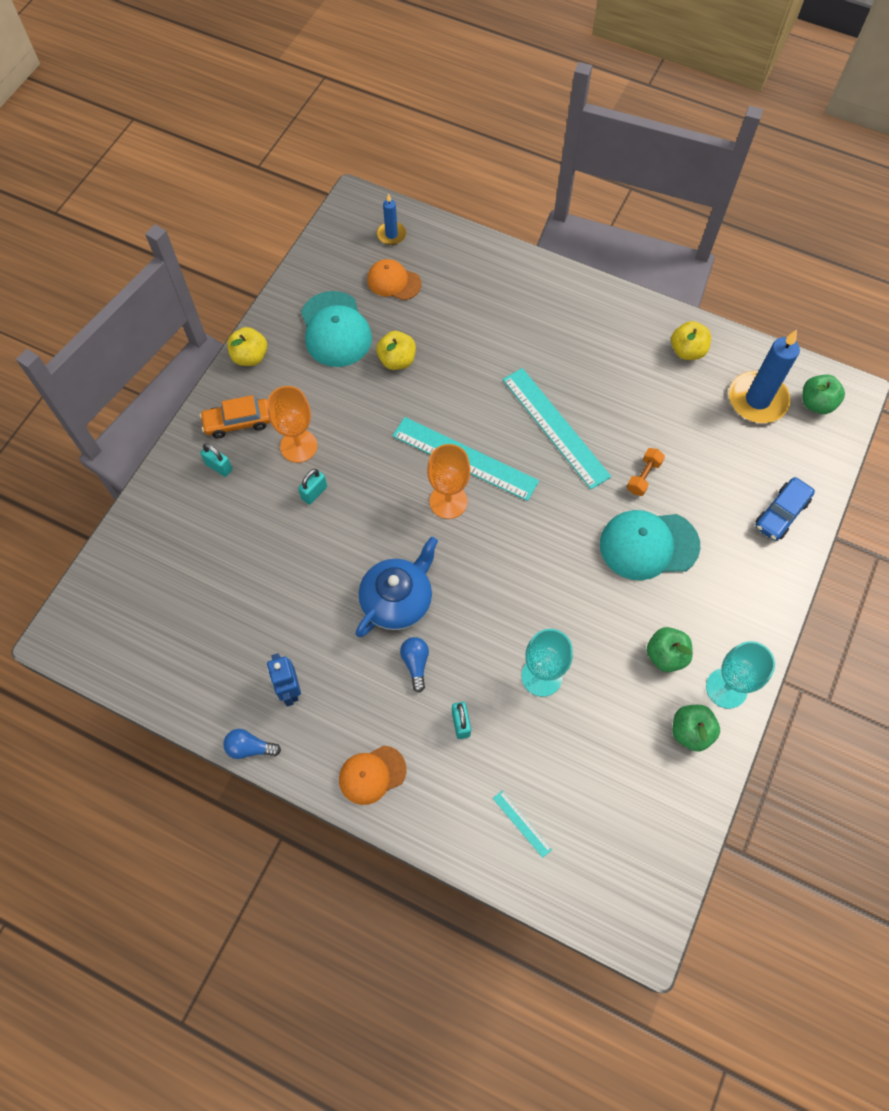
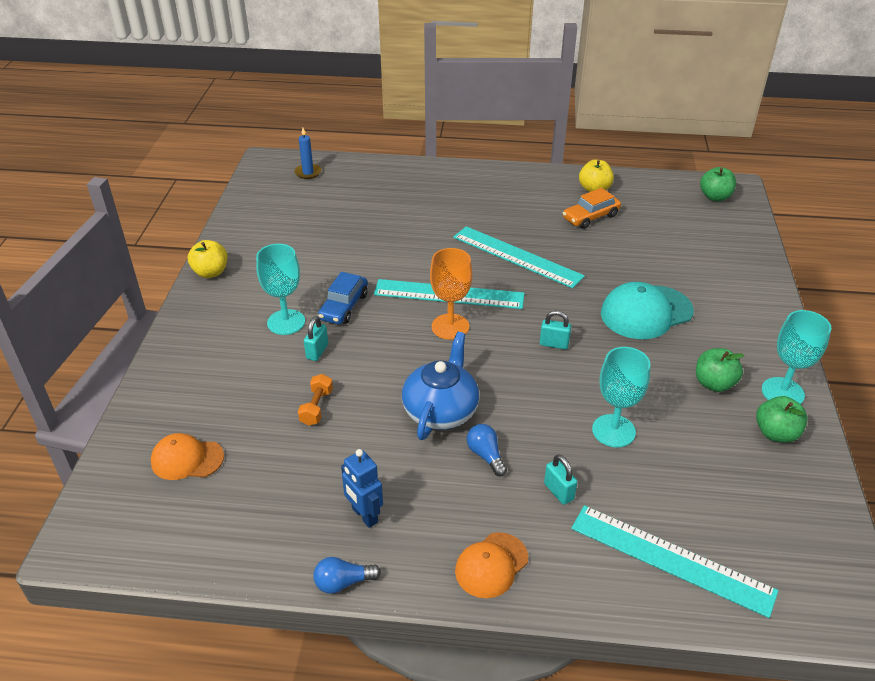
camera: 20 degrees left, 25 degrees down
(219, 467) = (210, 356): turquoise padlock -> turquoise padlock (554, 344)
(238, 422) = (217, 319): orange car -> orange car (590, 217)
(298, 446) = (286, 322): orange goblet -> turquoise goblet
(335, 330) = (285, 238): turquoise cap -> none
(393, 282) = (324, 199): orange cap -> orange cap (187, 459)
(397, 360) = (352, 245): yellow apple -> none
(522, 823) = (671, 559): turquoise ruler -> turquoise ruler, size x2.37
(643, 476) = (611, 270): orange dumbbell -> orange dumbbell (316, 407)
(757, 400) = (669, 204): blue candle -> none
(781, 513) = (738, 266): blue car -> blue car (344, 306)

